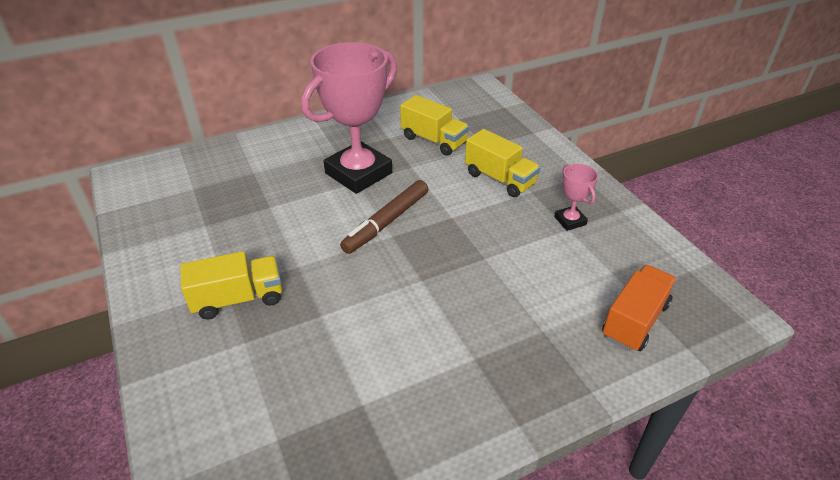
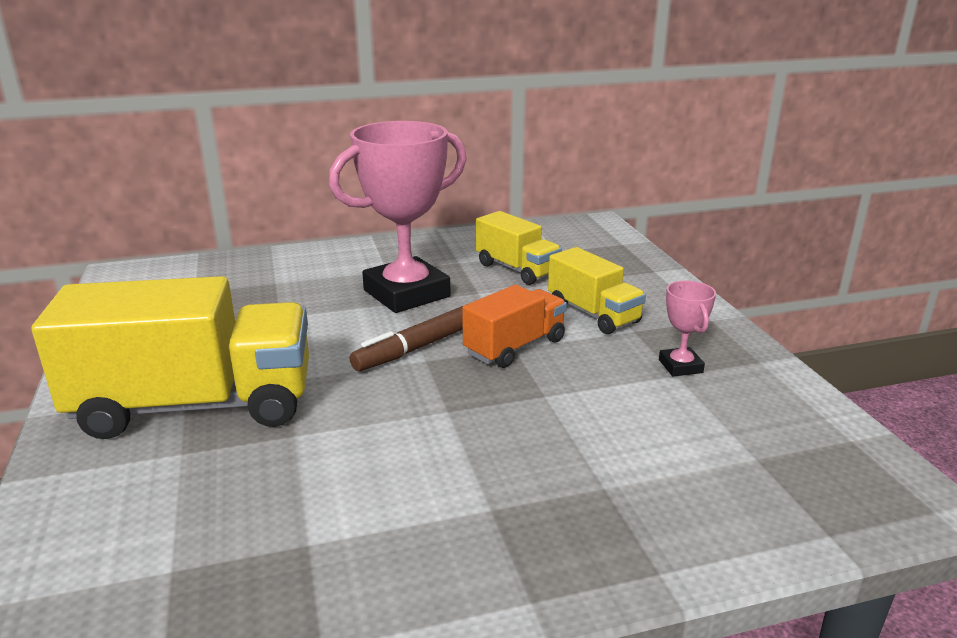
camera: 10 degrees right, 15 degrees down
(238, 299) = (196, 406): yellow truck -> yellow truck, size x1.88
(634, 320) = (750, 491): orange truck -> orange truck (515, 347)

